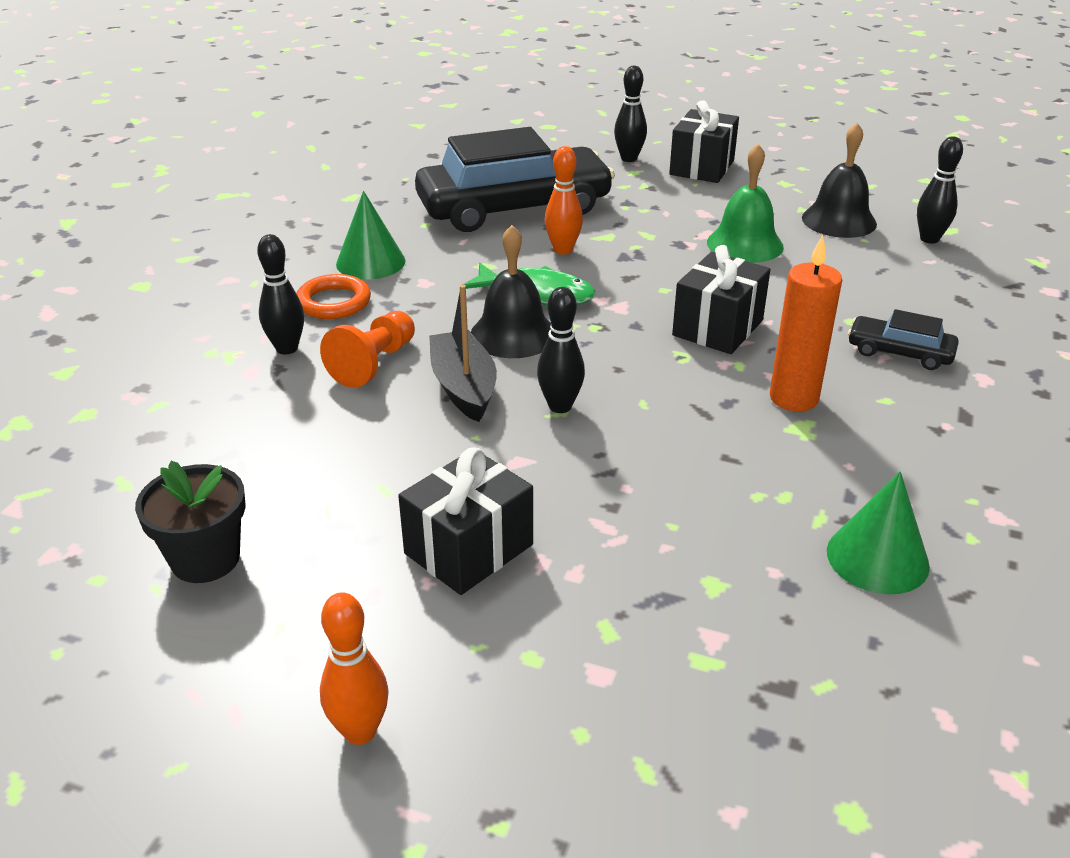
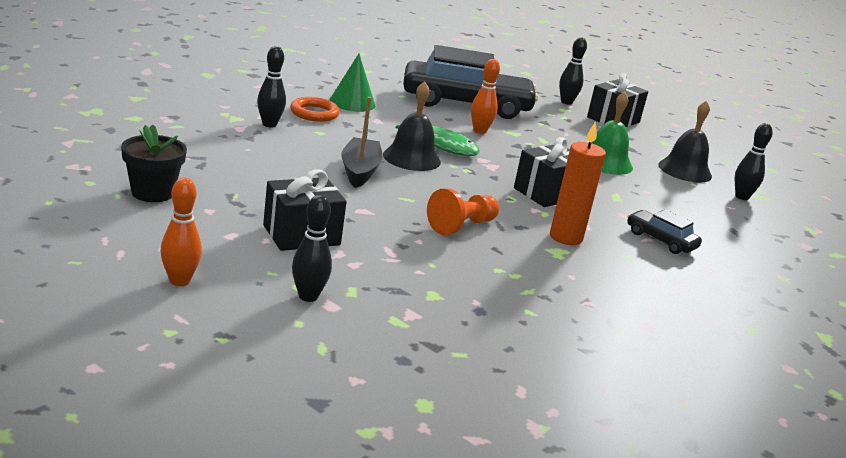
camera: 15 degrees right, 10 degrees down
(374, 363) = (315, 145): orange pawn -> orange pawn (461, 226)
(560, 406) = (411, 196): black bowling pin -> black bowling pin (308, 296)
(877, 558) = (548, 317): green cone -> none

